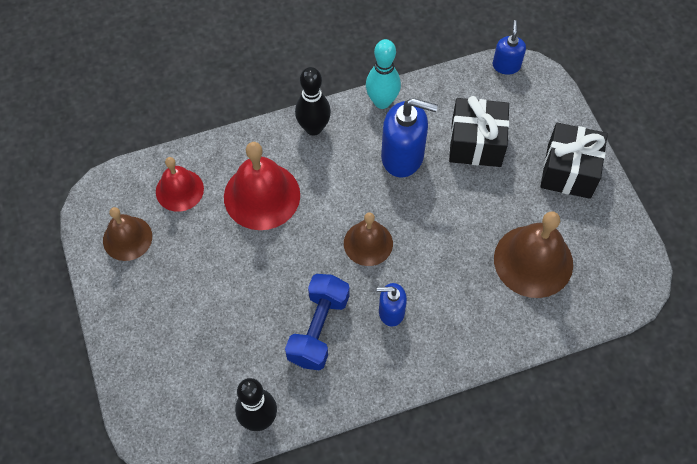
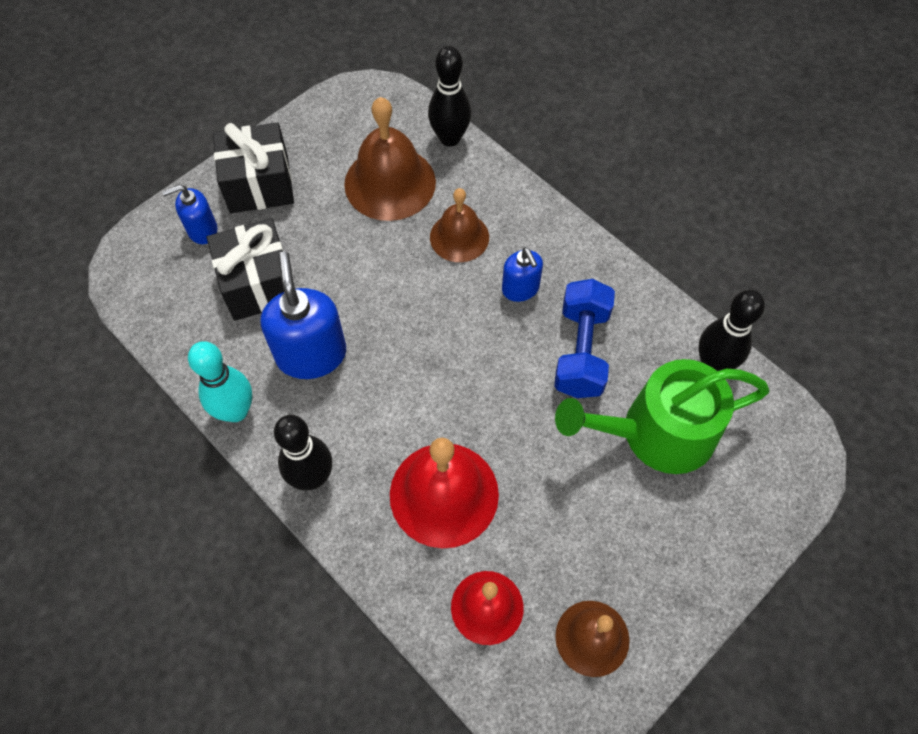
camera: 115 degrees left, 0 degrees up
(229, 347) = (657, 433): none -> green watering can
(318, 329) = (581, 351): blue dumbbell -> blue dumbbell turned 75 degrees counterclockwise
(368, 243) = (449, 344): brown bell -> brown bell (459, 237)
(506, 65) = (124, 291): blue soap dispenser -> blue soap dispenser (202, 230)
(563, 325) = (450, 138): none -> black bowling pin

